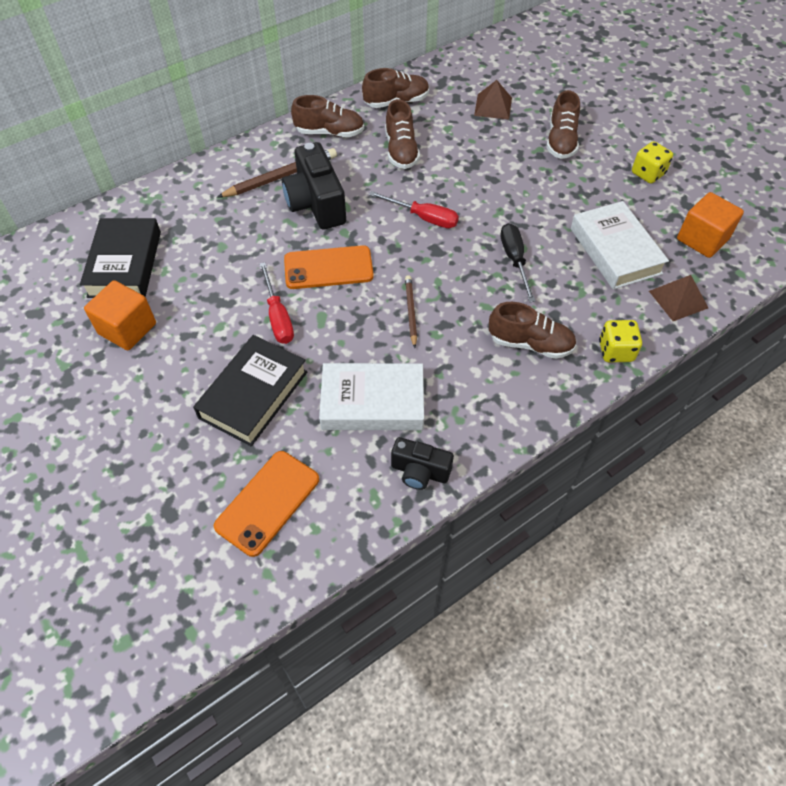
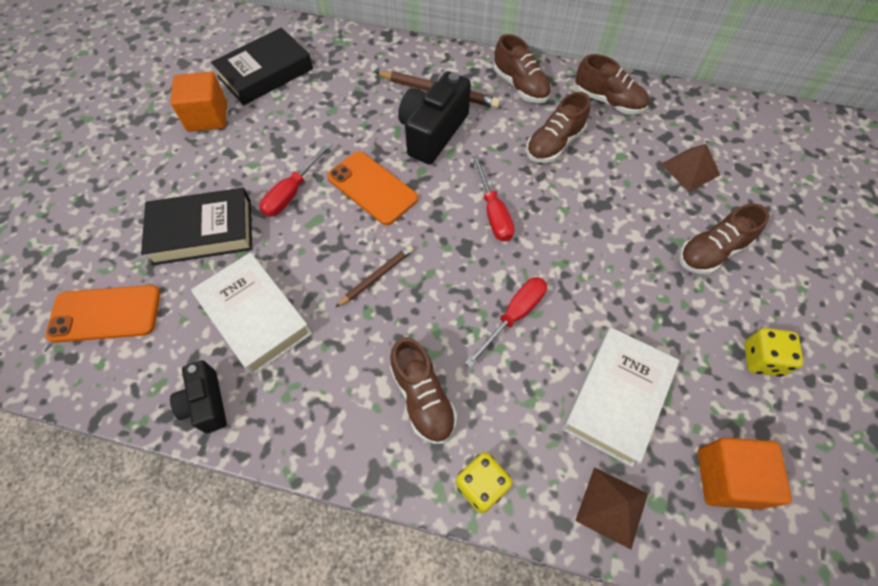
camera: 50 degrees right, 5 degrees up
(514, 260) = (514, 316): black screwdriver -> red screwdriver

